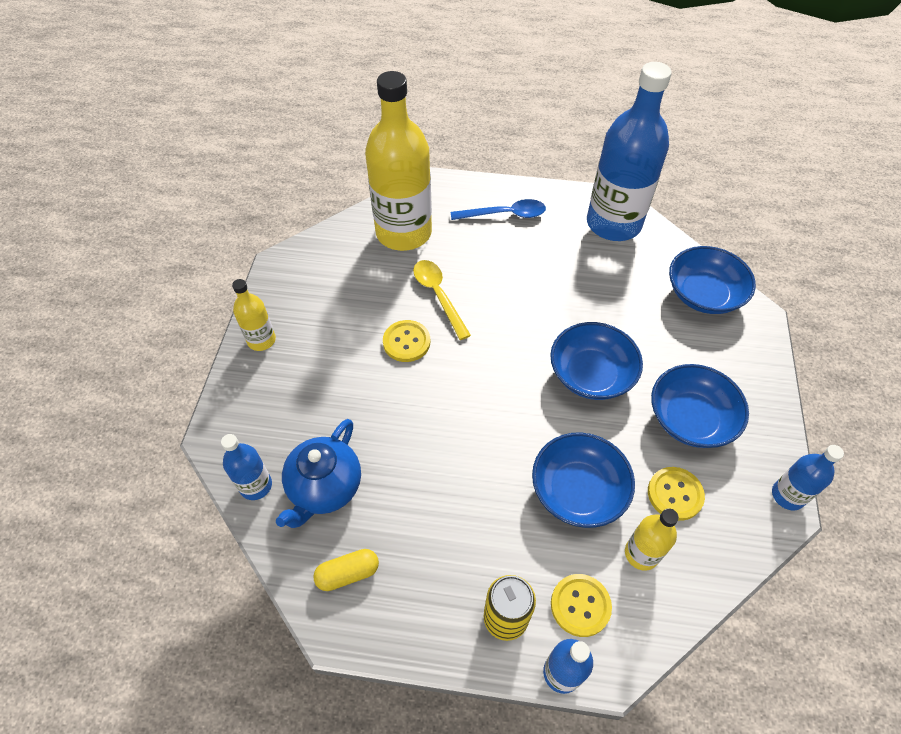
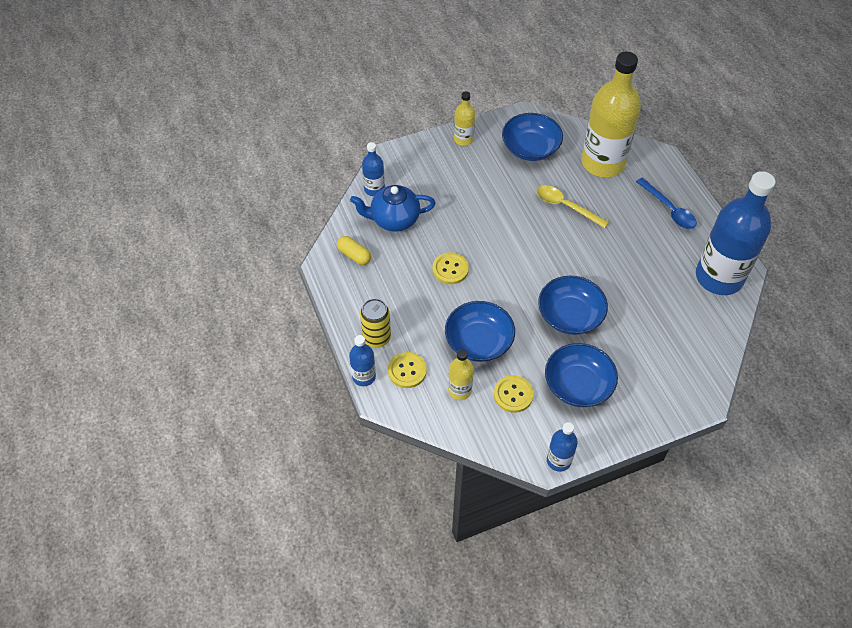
camera: 60 degrees right, 0 degrees up
(406, 342) = (517, 208): yellow button -> yellow button (450, 269)
(438, 296) = (566, 206): yellow spoon -> yellow spoon turned 90 degrees counterclockwise
(703, 294) = (696, 358): blue bowl -> blue bowl (530, 148)

